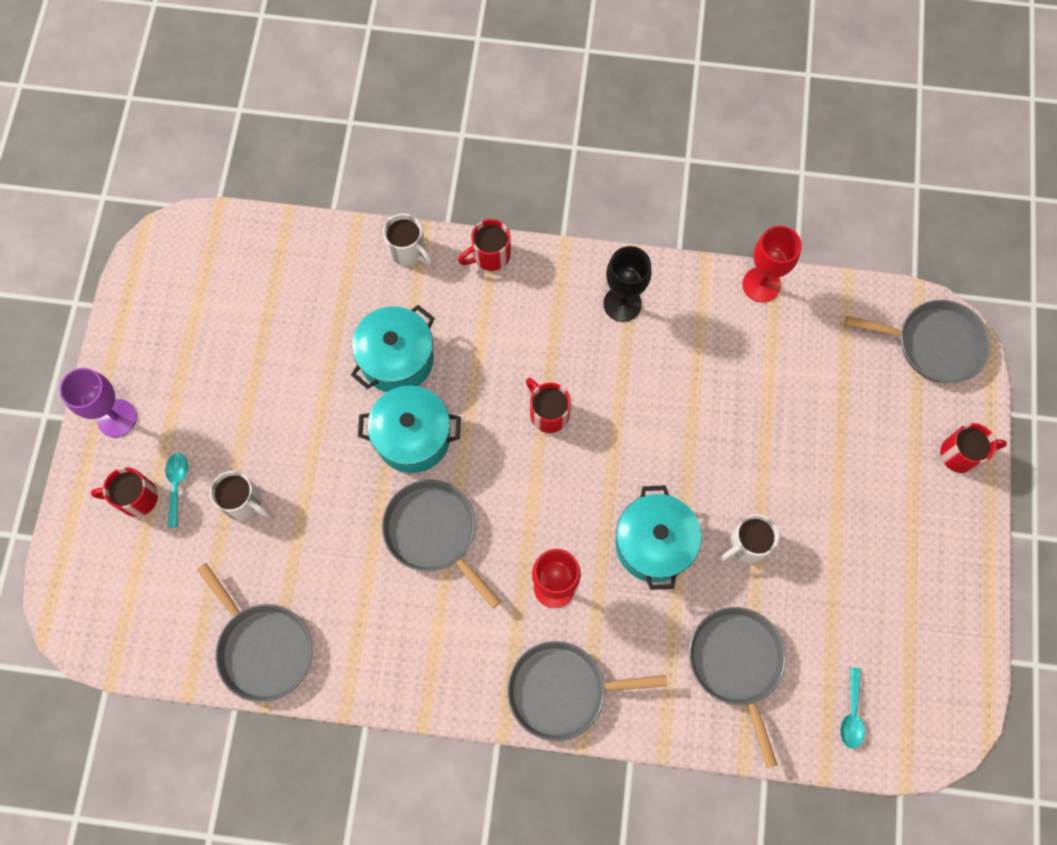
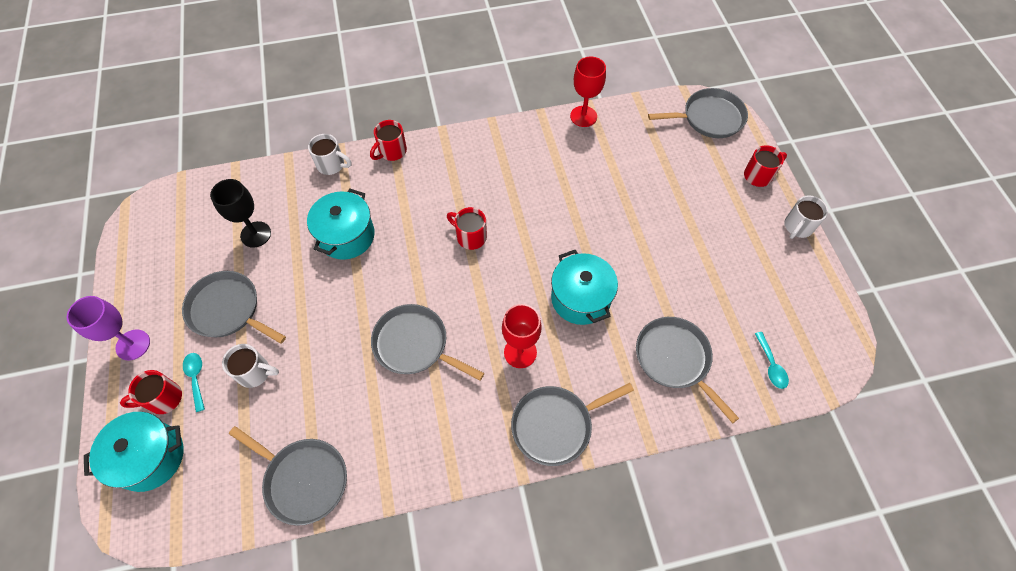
camera: 20 degrees left, 10 degrees down
(232, 410) = (227, 309): none -> grey pan
(413, 437) = (376, 284): turquoise pot -> turquoise pot (150, 457)
(622, 304) = (495, 154): black goblet -> black goblet (256, 234)
(747, 544) = (646, 276): white mug -> white mug (797, 227)

